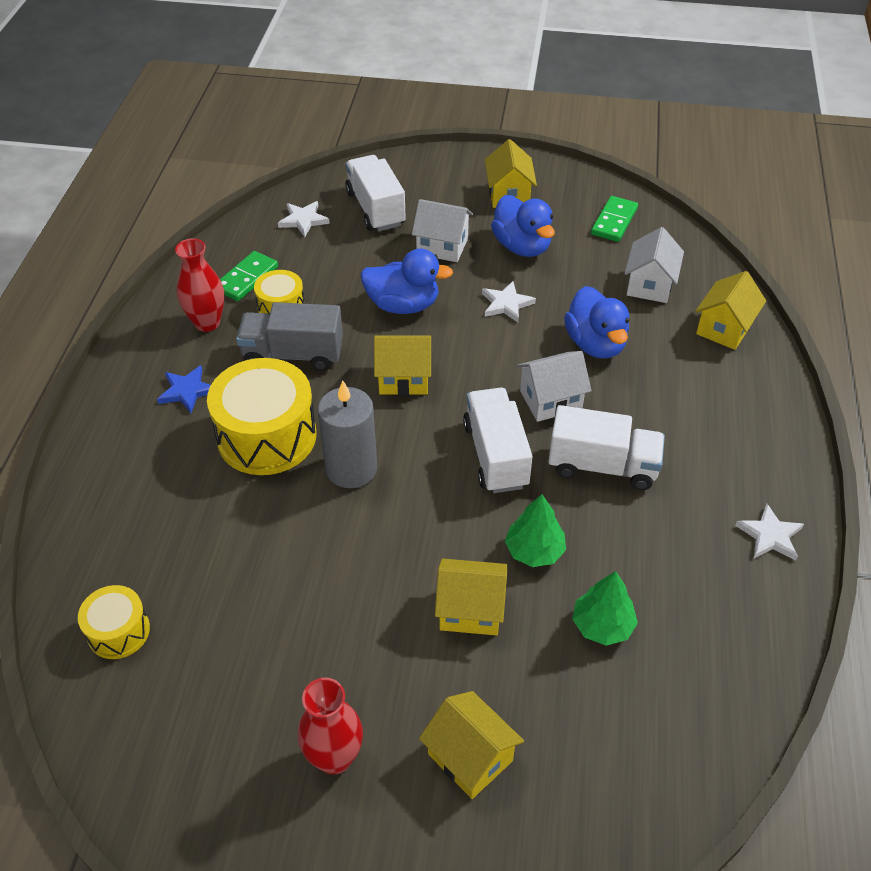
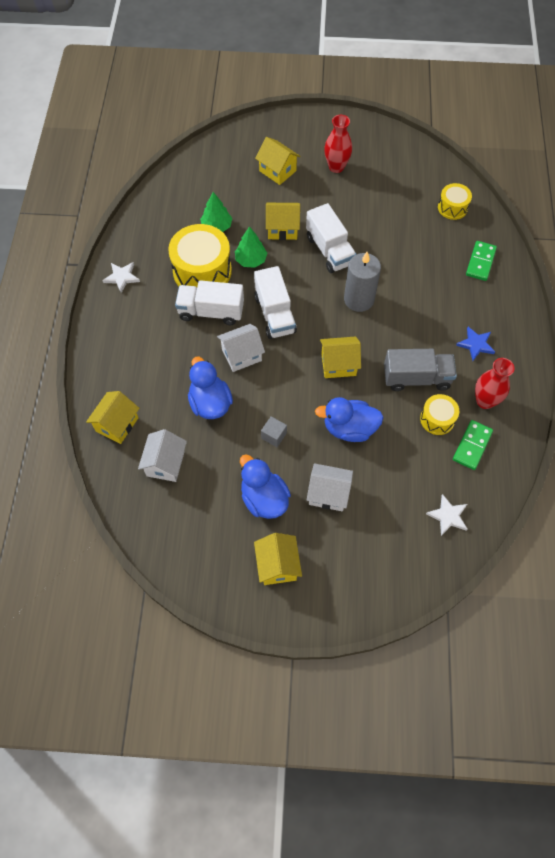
camera: 175 degrees right, 15 degrees up
(267, 436) = (414, 316): yellow drum -> yellow drum (202, 271)
(376, 209) = (391, 536): white truck -> white truck (329, 250)
(506, 304) = (274, 435): white star -> grey cube
(614, 221) = (187, 536): green domino -> green domino (480, 262)

